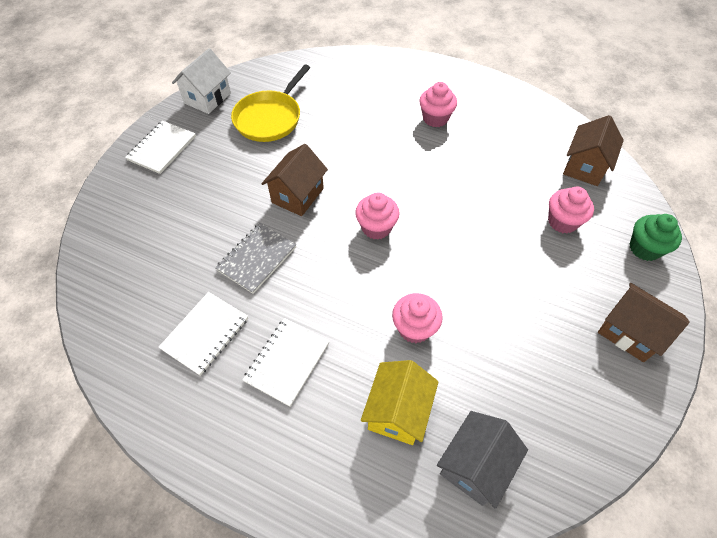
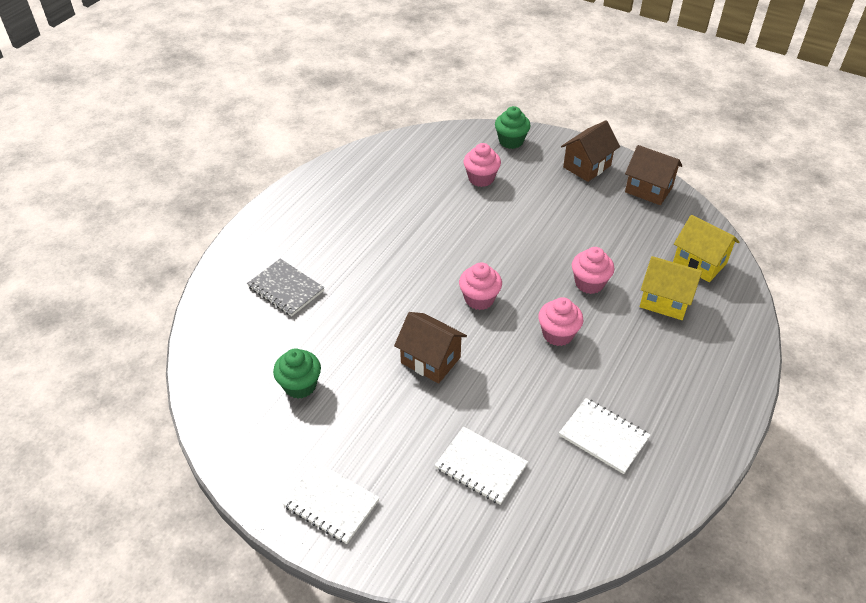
camera: 85 degrees left, 10 degrees down
(208, 98) = (242, 456): white house -> none
(257, 259) = (514, 396): grey notebook -> grey notebook (286, 289)
(270, 118) = (300, 385): yellow pan -> green cupcake
(287, 362) = (628, 371): white notebook -> white notebook (481, 466)
(435, 118) = (335, 240): pink cupcake -> pink cupcake (557, 334)
(474, 465) = (699, 263): grey house -> yellow house
(585, 167) = (420, 153): brown house -> brown house (648, 189)

